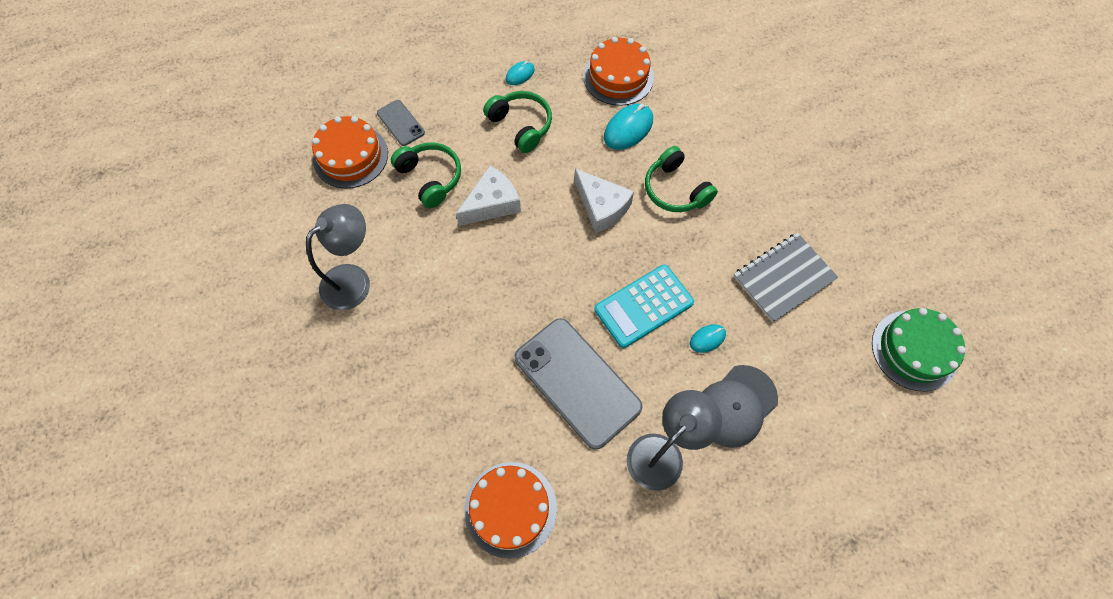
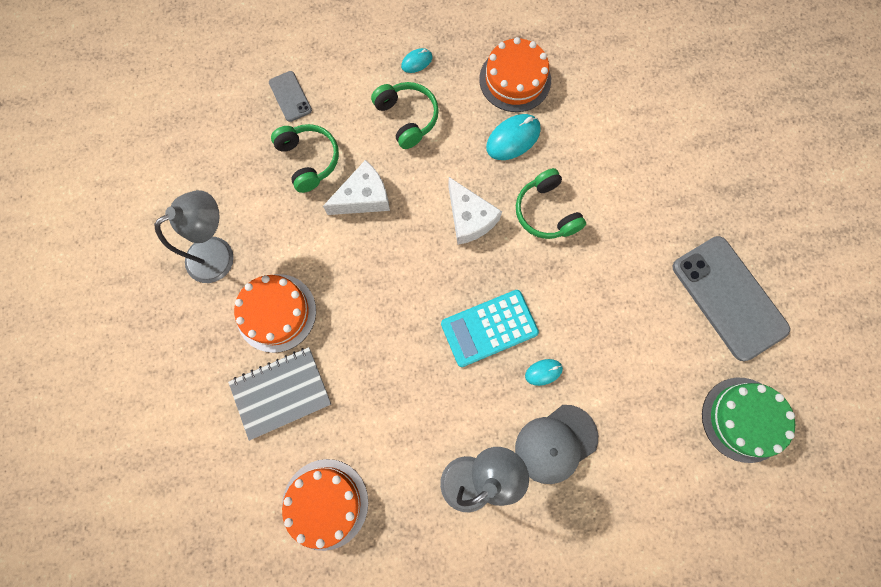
camera: 10 degrees right, 10 degrees up
(350, 156) = (236, 124): orange cake -> orange cake (276, 313)
(577, 382) = (410, 393): grey phone -> grey phone (729, 297)
(783, 278) = (632, 323): grey notebook -> grey notebook (281, 393)

